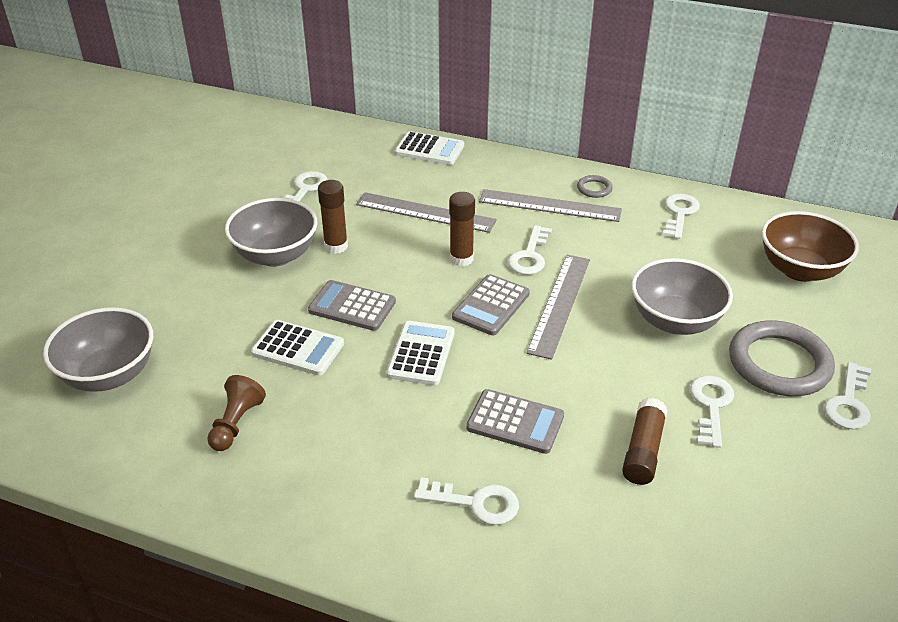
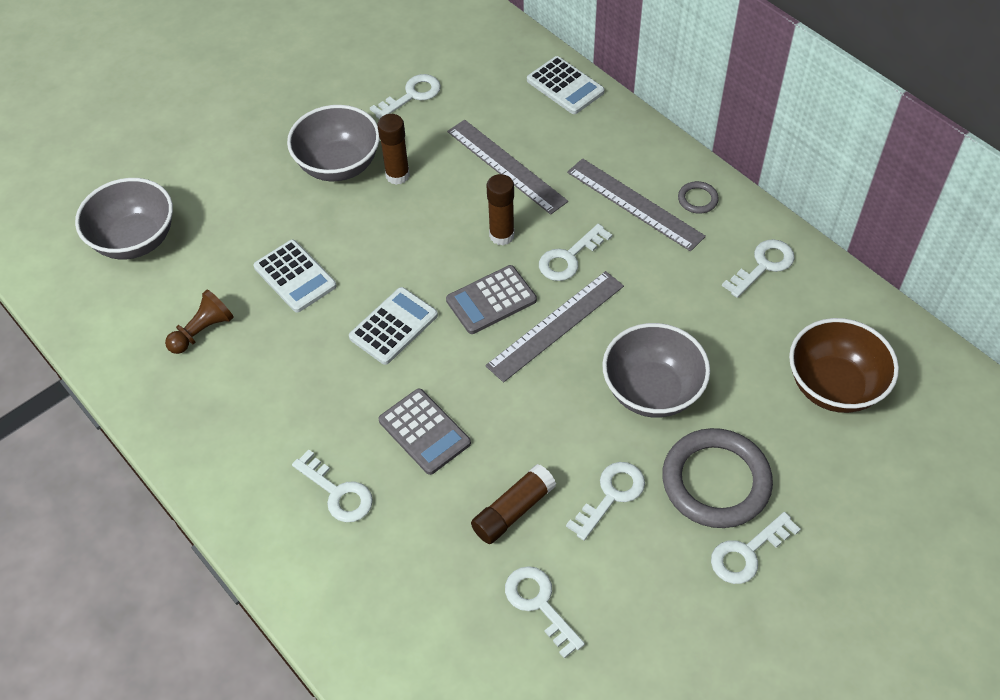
camera: 30 degrees right, 15 degrees up
(352, 306) = (368, 250): grey calculator -> none
(729, 513) = (539, 604): none -> white key

